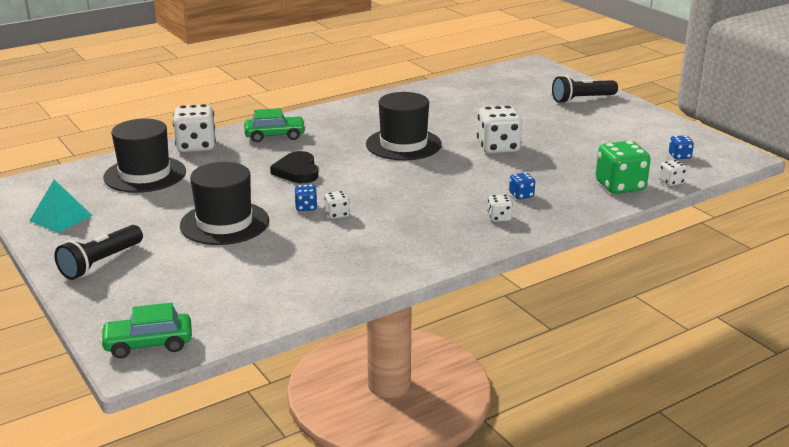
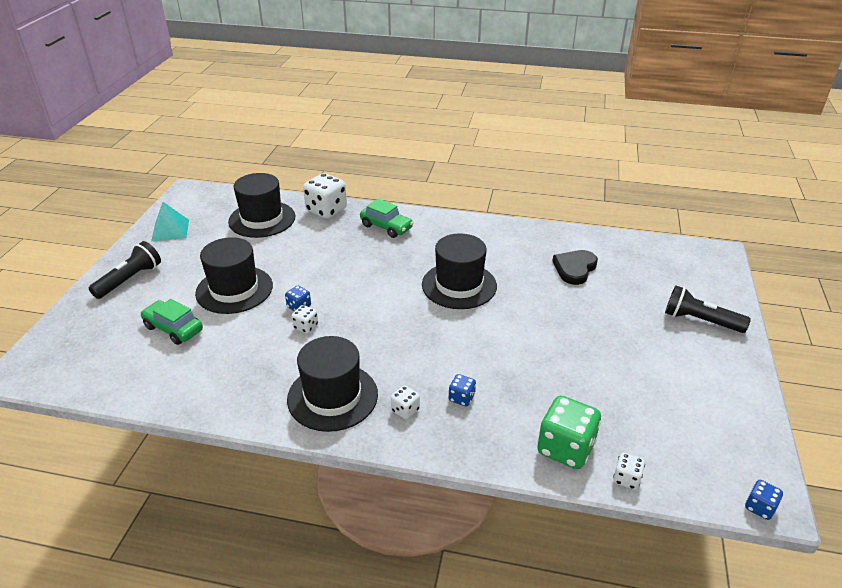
camera: 45 degrees right, 10 degrees up
(100, 263) = (130, 280): black flashlight -> black flashlight turned 135 degrees clockwise
(148, 344) = (46, 364): green car -> green car (173, 329)
(297, 171) = (347, 269): black heart -> black heart (574, 269)
(438, 236) = (332, 396): none -> black hat
(498, 147) = (528, 333): white dice -> none
(679, 156) = (691, 452): blue dice -> blue dice (759, 507)

